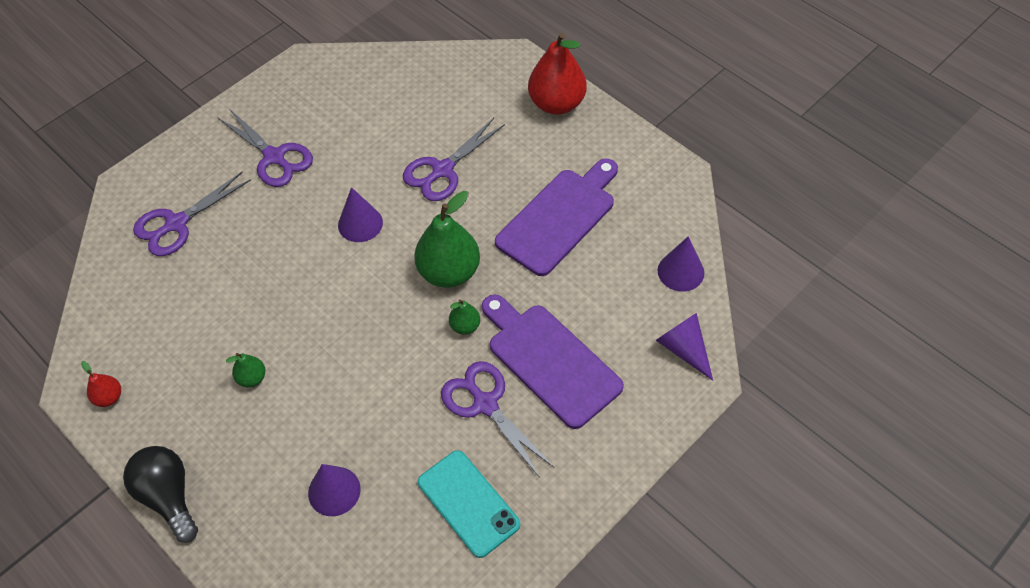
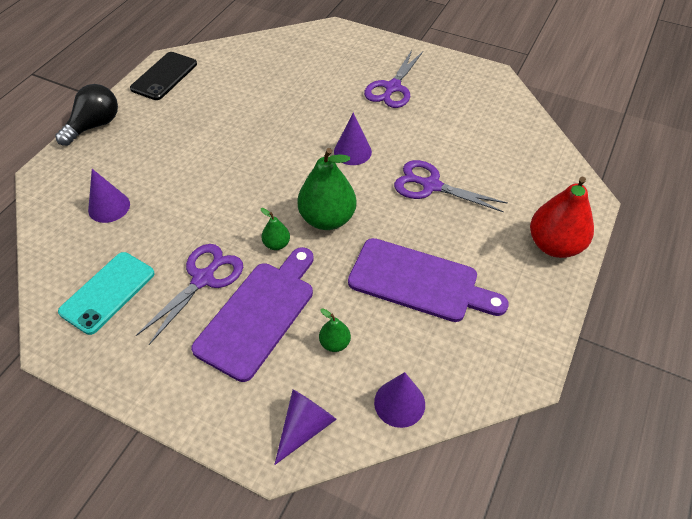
camera: 70 degrees right, 5 degrees down
(109, 397) = (164, 76): red pear -> black phone
(176, 224) = (311, 61): purple scissors -> none
(252, 378) = (195, 136): green pear -> green pear (335, 343)

